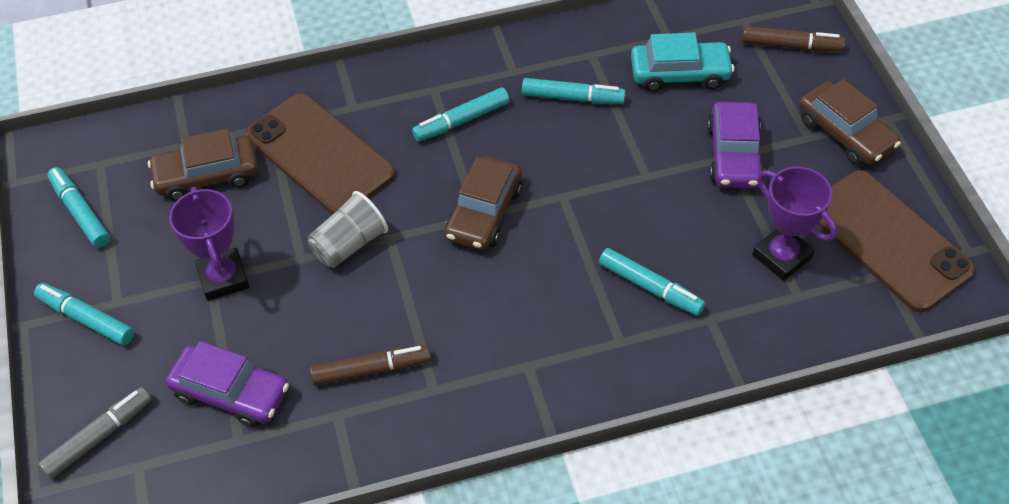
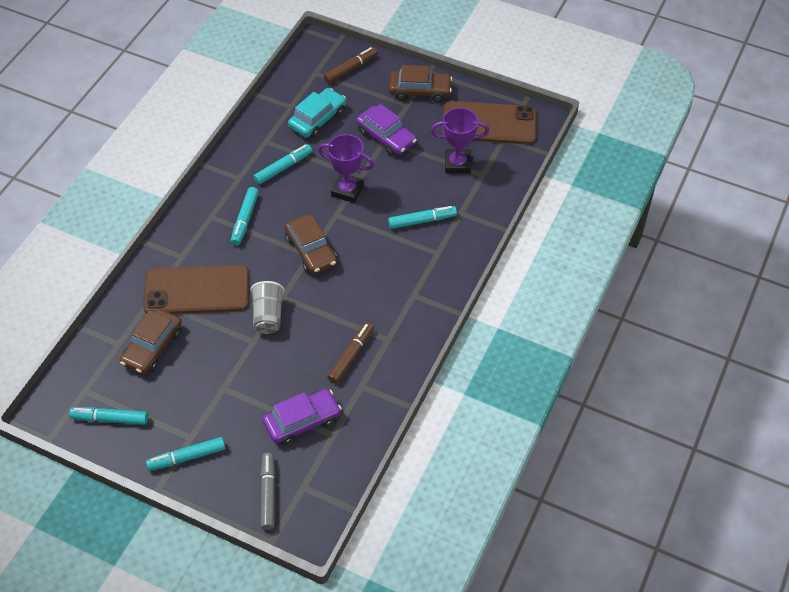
camera: 50 degrees left, 0 degrees up
(223, 278) = (229, 381): purple trophy -> purple trophy (347, 190)

